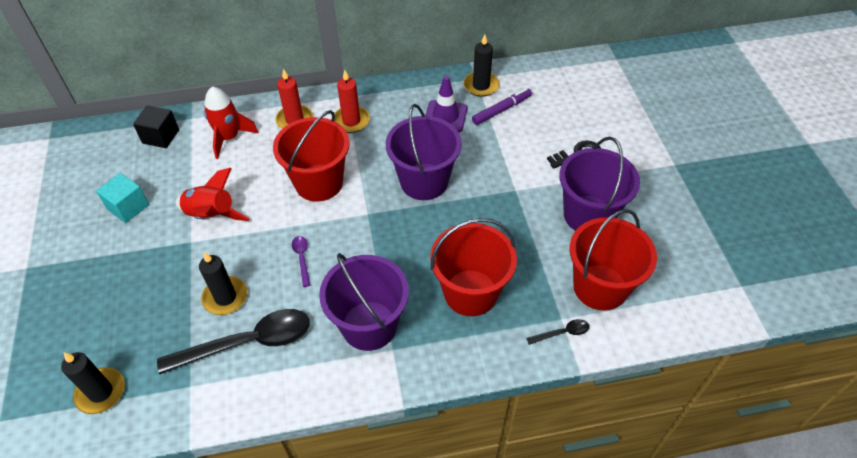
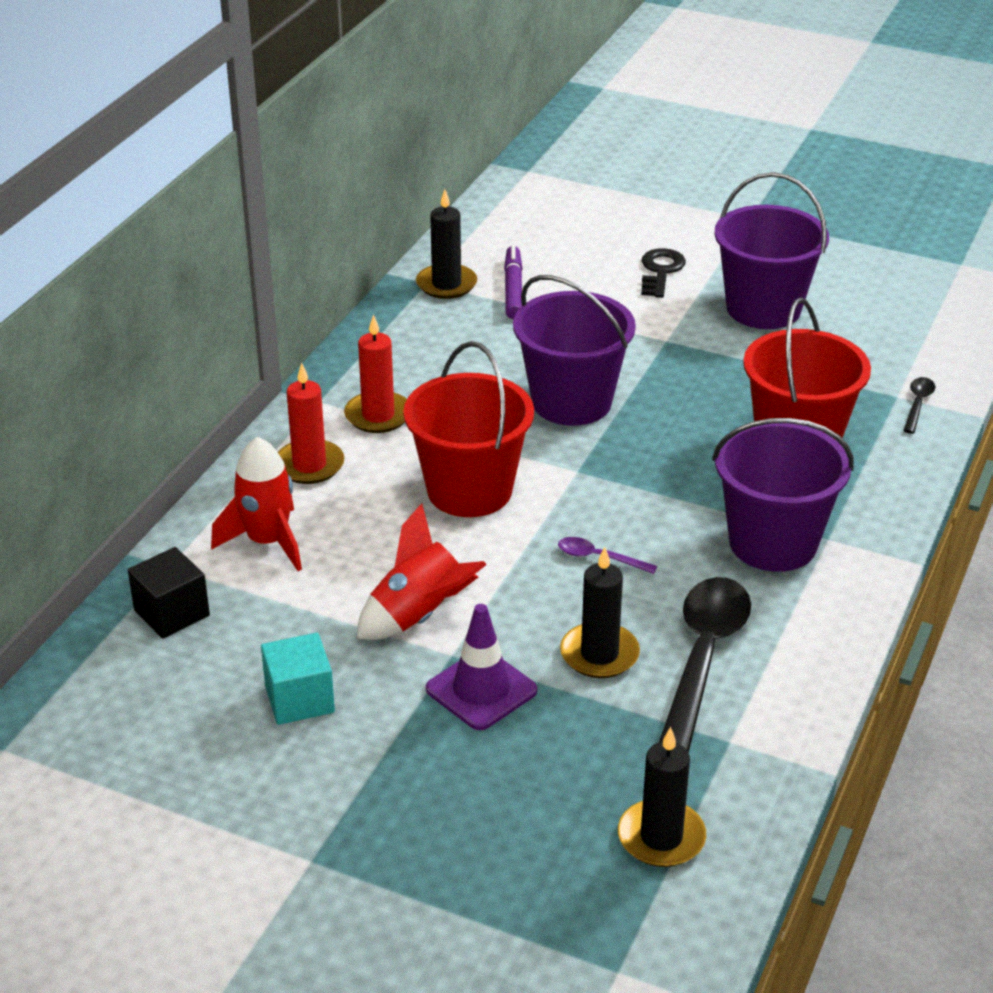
camera: 55 degrees left, 15 degrees down
(445, 116) = (470, 336): purple traffic cone -> purple traffic cone (481, 690)
(600, 287) = (877, 350): red bucket -> none

